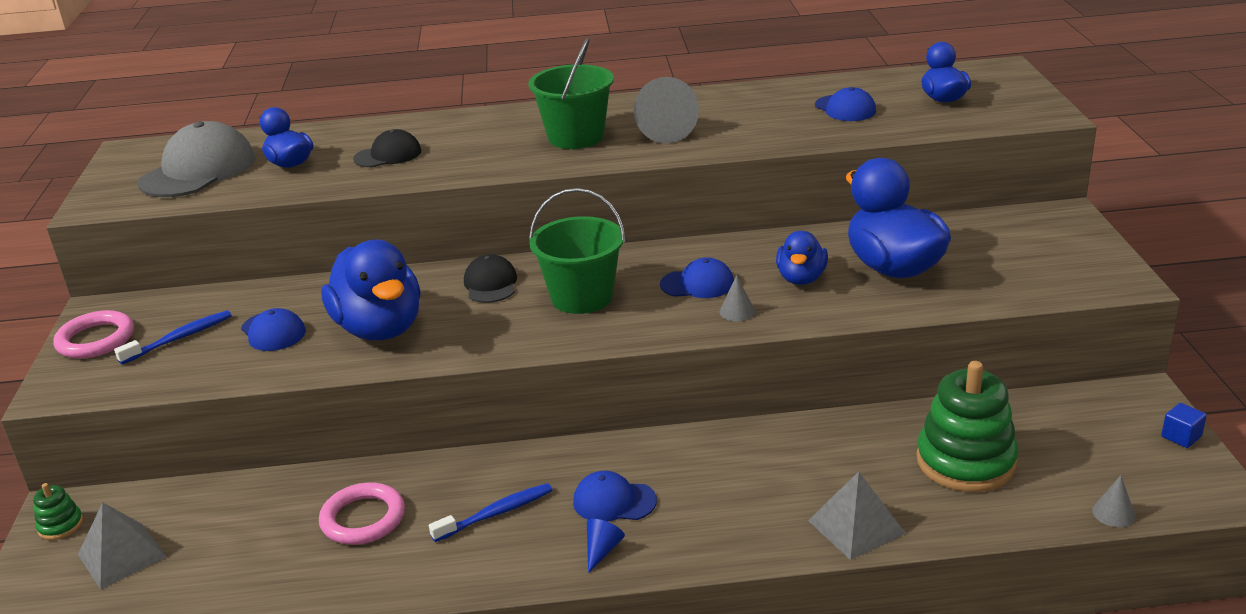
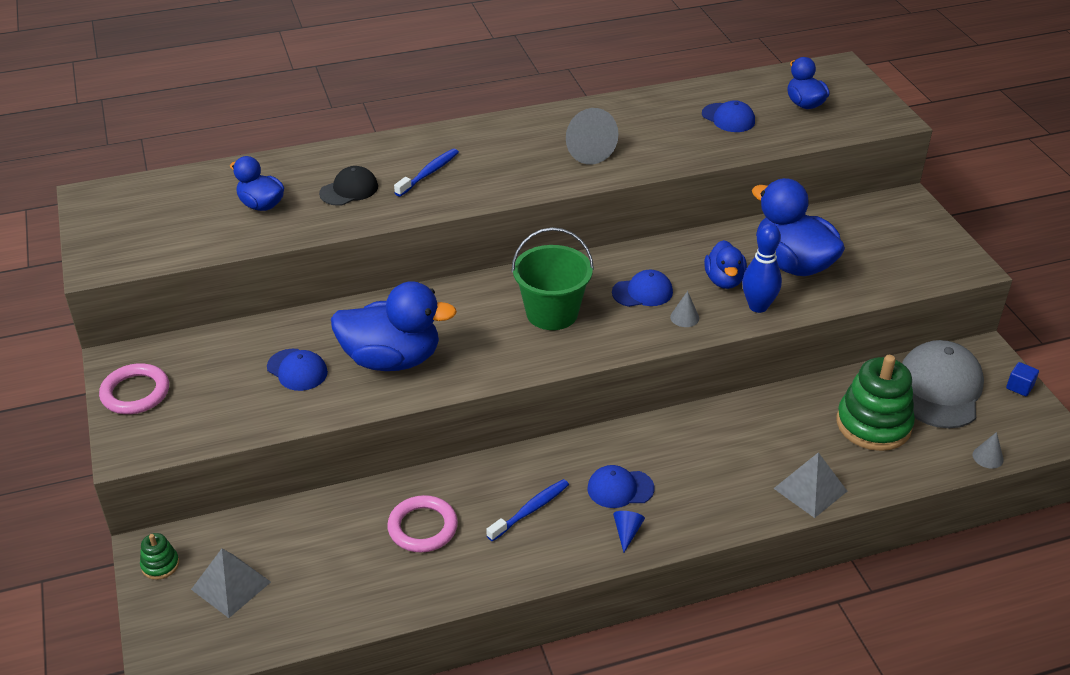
camera: 15 degrees left, 10 degrees up
(179, 338) = (214, 384): blue toothbrush -> blue toothbrush (429, 173)
(198, 170) = (176, 217): grey cap -> grey cap (940, 389)
(380, 329) = (392, 359): blue duck -> blue duck turned 45 degrees counterclockwise
(490, 284) = (468, 305): black cap -> none
(576, 137) = (510, 161): green bucket -> none
(832, 306) = (758, 306): none -> blue bowling pin

